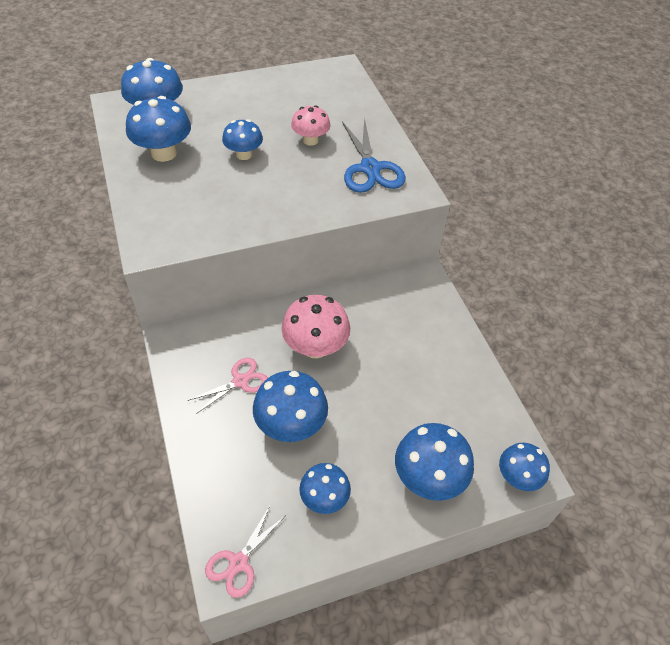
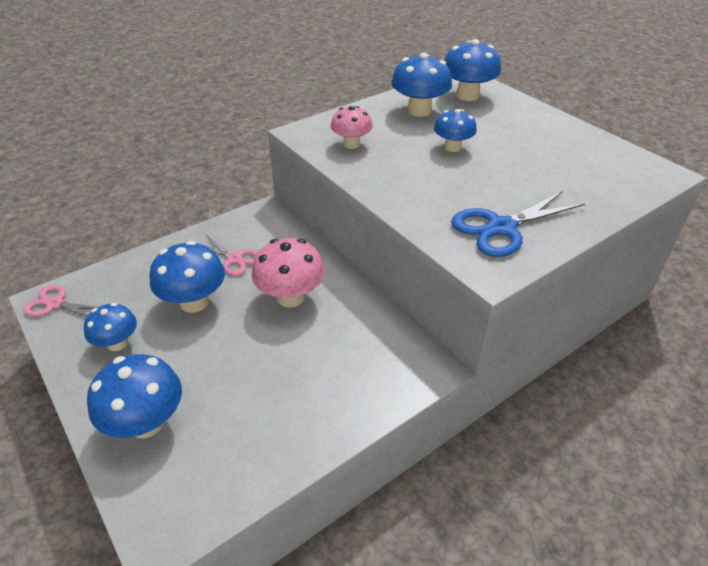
camera: 75 degrees right, 10 degrees down
(310, 140) = (511, 179): pink mushroom -> pink mushroom (351, 144)
(517, 477) = (155, 518): blue mushroom -> none

